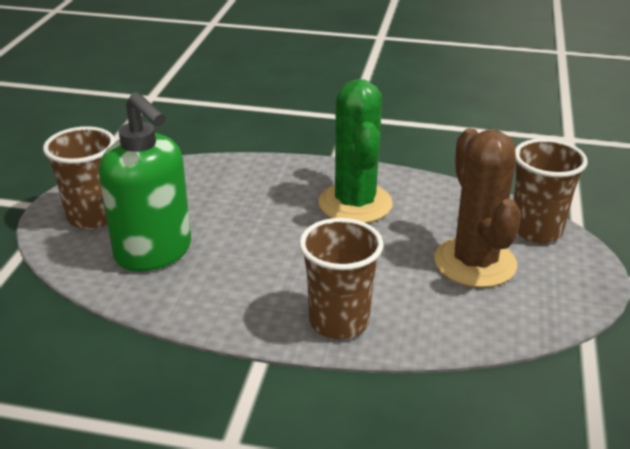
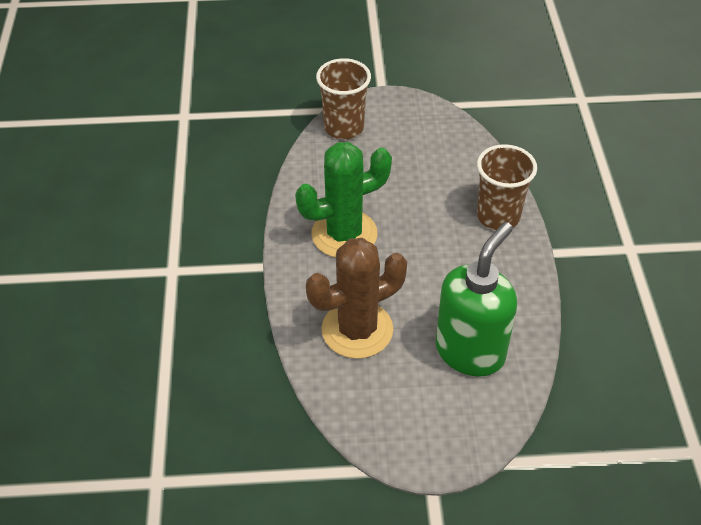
camera: 105 degrees left, 15 degrees up
(92, 217) = (437, 422): brown cup -> none
(475, 262) = (398, 156): brown cactus -> brown cactus (357, 330)

